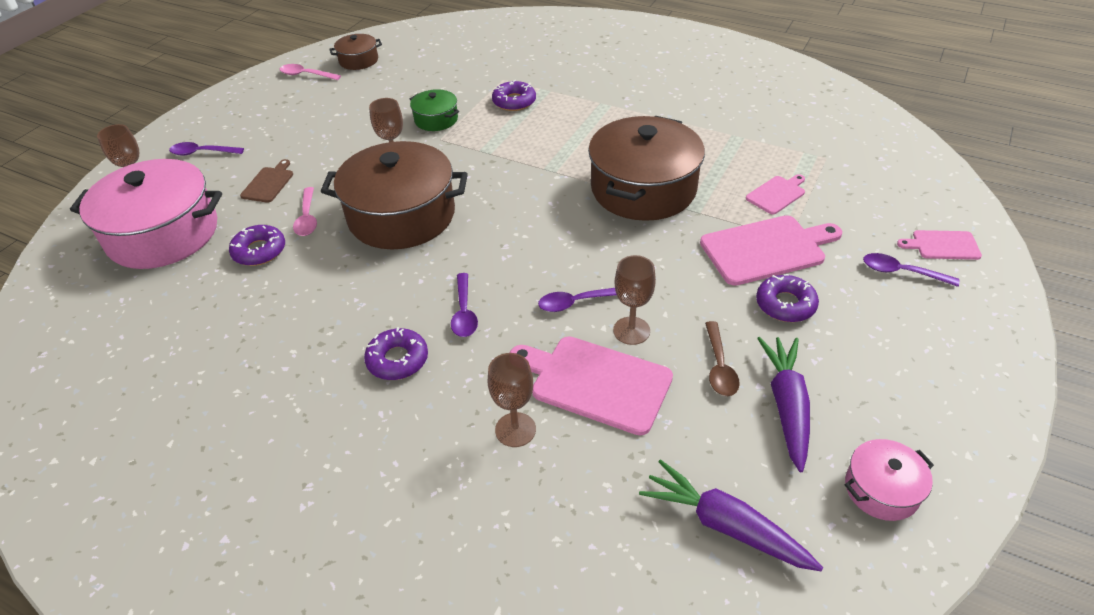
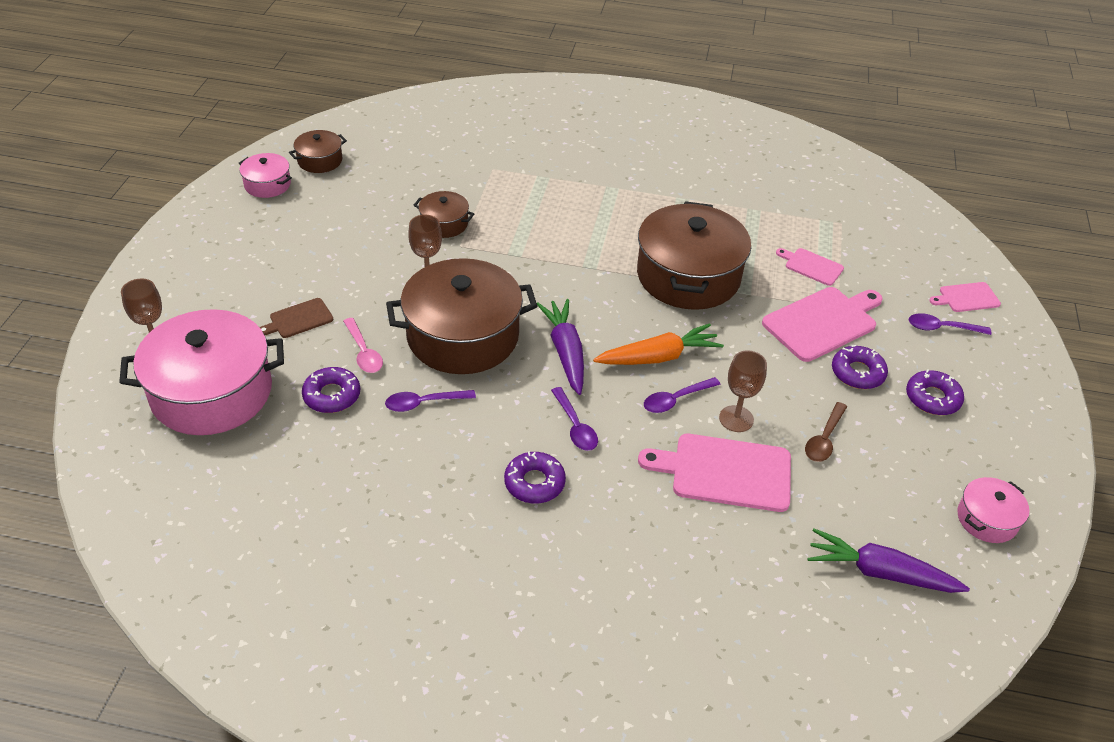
camera: 20 degrees left, 0 degrees up
(202, 153) = (199, 293): purple spoon -> purple spoon (424, 403)
(269, 183) = (298, 319): brown cutting board -> brown cutting board turned 120 degrees counterclockwise
(306, 75) = (267, 184): pink spoon -> pink pot
(436, 119) = (444, 223): green pot -> brown pot
(514, 101) = (517, 194): purple donut -> purple donut (932, 398)
(515, 429) = (674, 527): brown goblet -> none
(578, 259) = (658, 357): none -> orange carrot
(719, 367) = (824, 439): brown spoon -> brown spoon turned 45 degrees clockwise
(777, 194) = (811, 266): pink cutting board -> pink cutting board turned 90 degrees counterclockwise
(786, 406) = (891, 464): purple carrot -> purple carrot (565, 352)

